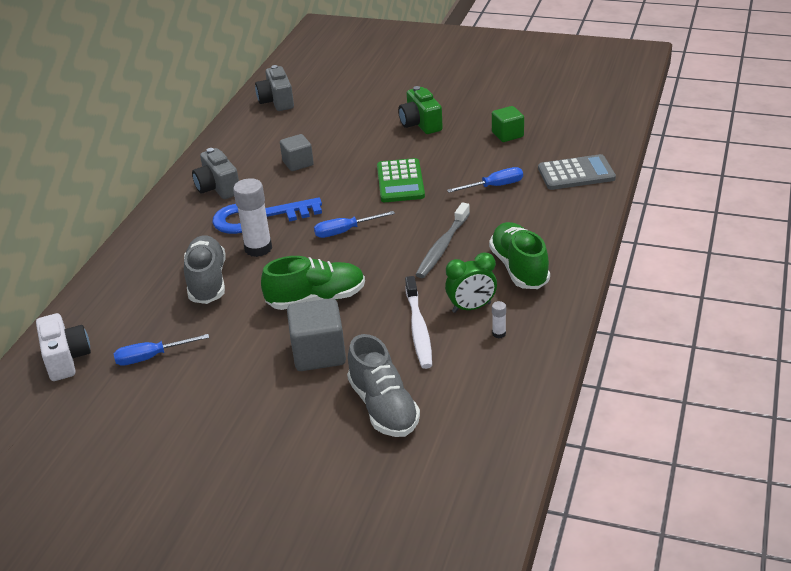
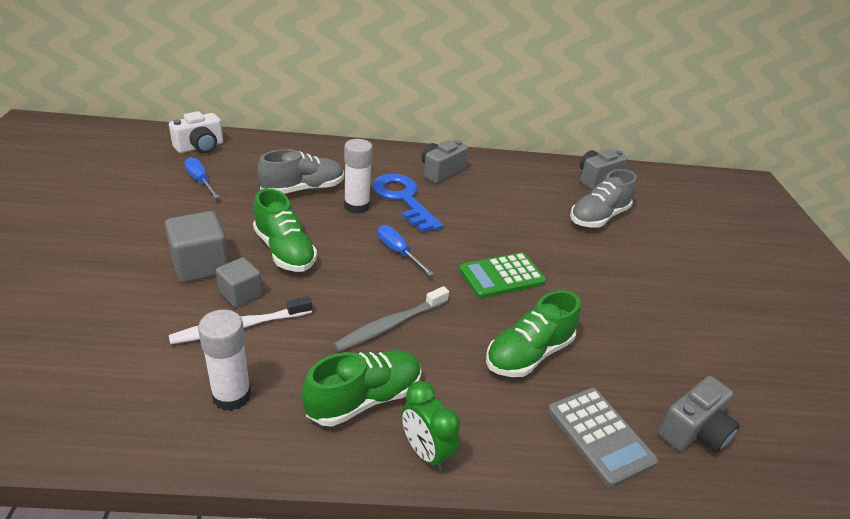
camera: 65 degrees right, 0 degrees up
(298, 163) = (500, 206): grey cube -> grey cube (240, 294)
(383, 407) = (112, 320): grey shoe -> grey shoe (598, 217)
(420, 124) = (622, 275): green camera -> none
(442, 247) = (390, 325): grey toothbrush -> grey toothbrush turned 45 degrees counterclockwise
(471, 307) = (280, 364): green clock -> green clock (425, 452)
(494, 186) = (528, 354): blue screwdriver -> green shoe
(499, 333) = (231, 396): white glue stick -> white glue stick, size x2.29
(507, 135) = (649, 352): green cube -> none
(580, 138) = (693, 431): none -> grey camera

